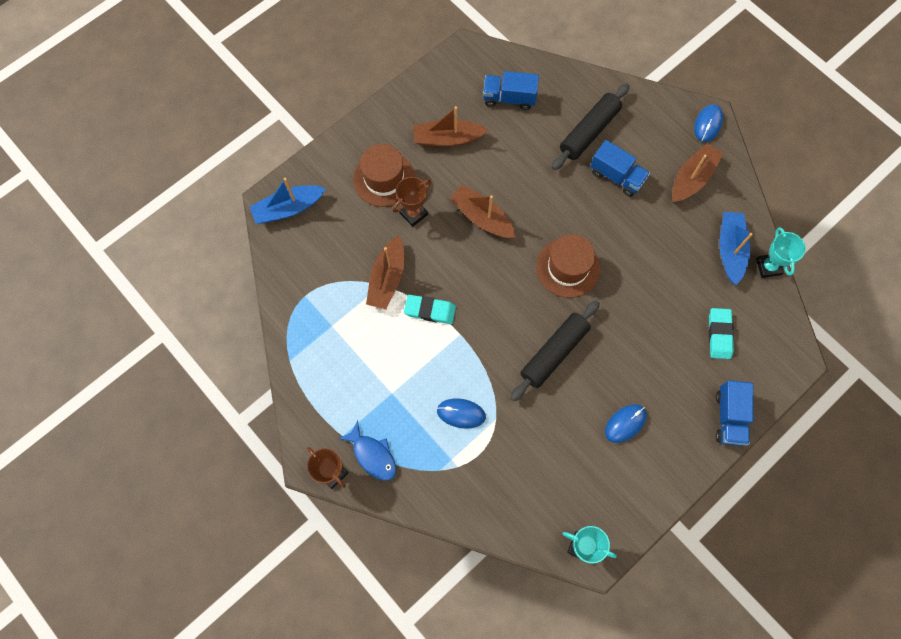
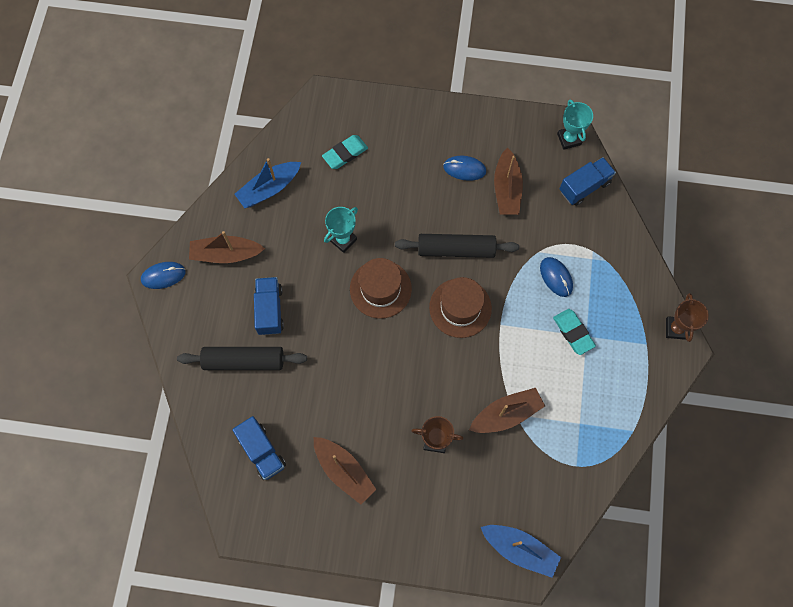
camera: 130 degrees left, 0 degrees up
(373, 455) = (639, 312): blue fish -> none
(384, 179) = (425, 492): brown hat -> brown hat (460, 308)
(430, 310) = (502, 361): turquoise eraser -> turquoise eraser (573, 332)
(482, 217) = (392, 384): brown boat -> brown boat (506, 189)
(729, 417) = (402, 110): blue truck -> blue truck (584, 187)
(768, 267) = (262, 155): turquoise trophy -> turquoise trophy (343, 240)

